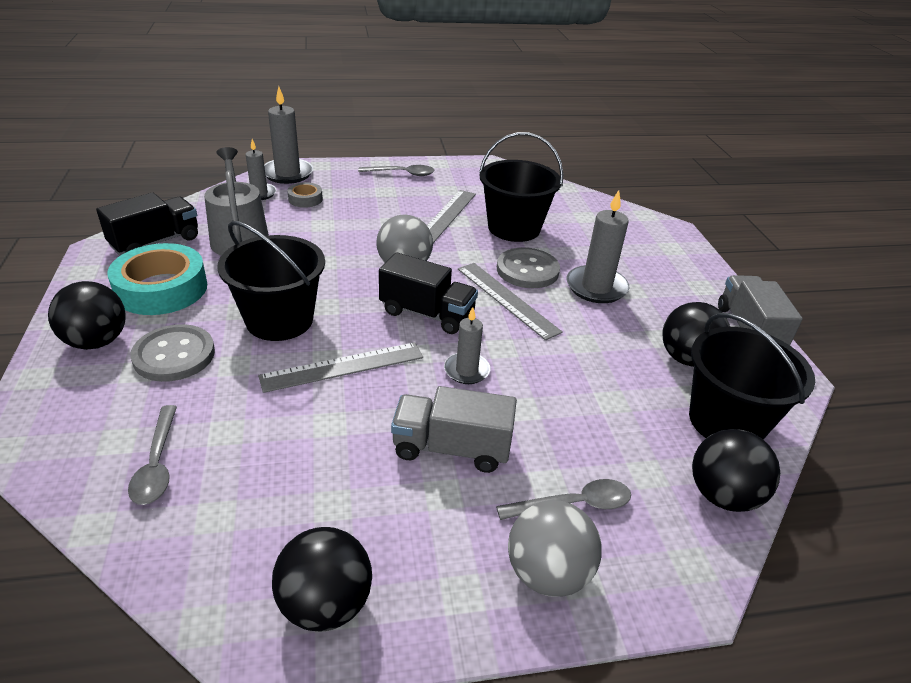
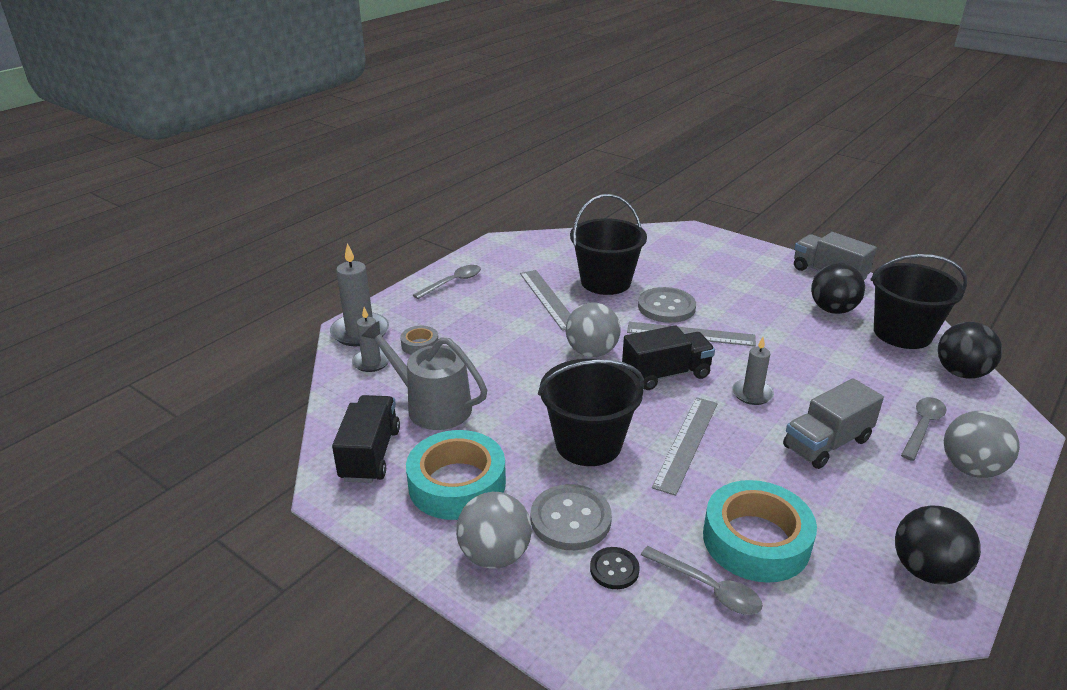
camera: 40 degrees left, 5 degrees down
(97, 341) = (495, 555): black ball -> grey ball
(133, 403) = (614, 569): none -> black button
(251, 464) = (756, 540): none -> turquoise tape
(596, 287) = (721, 294): grey candle -> none

